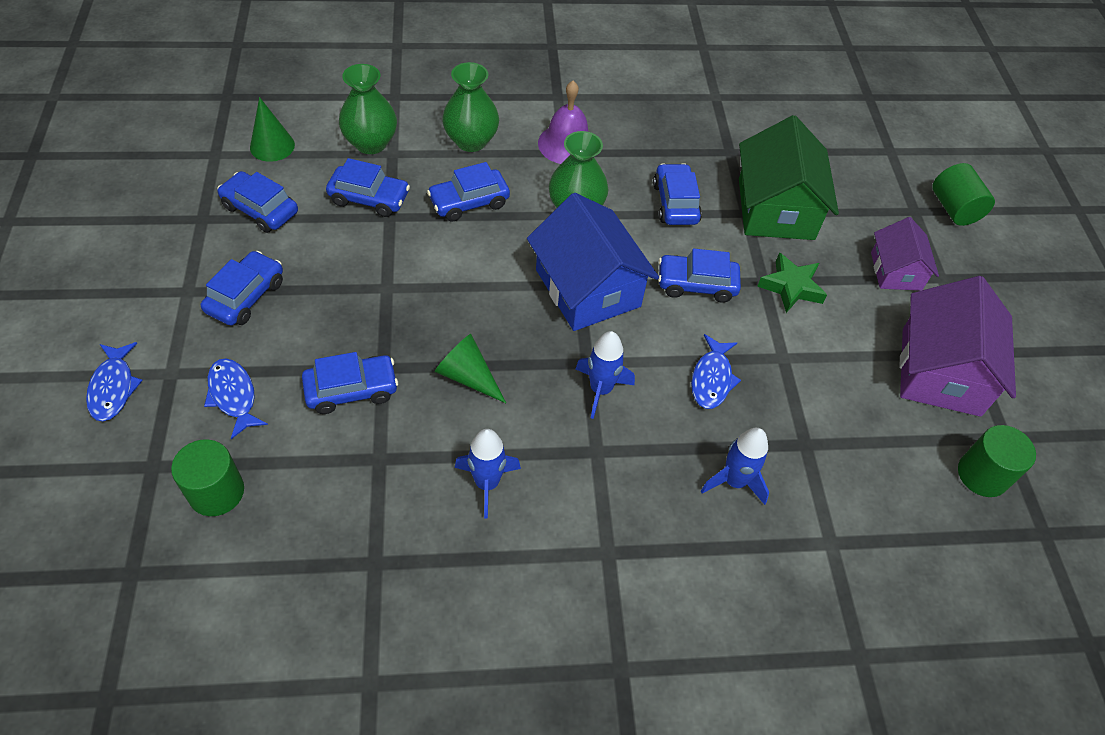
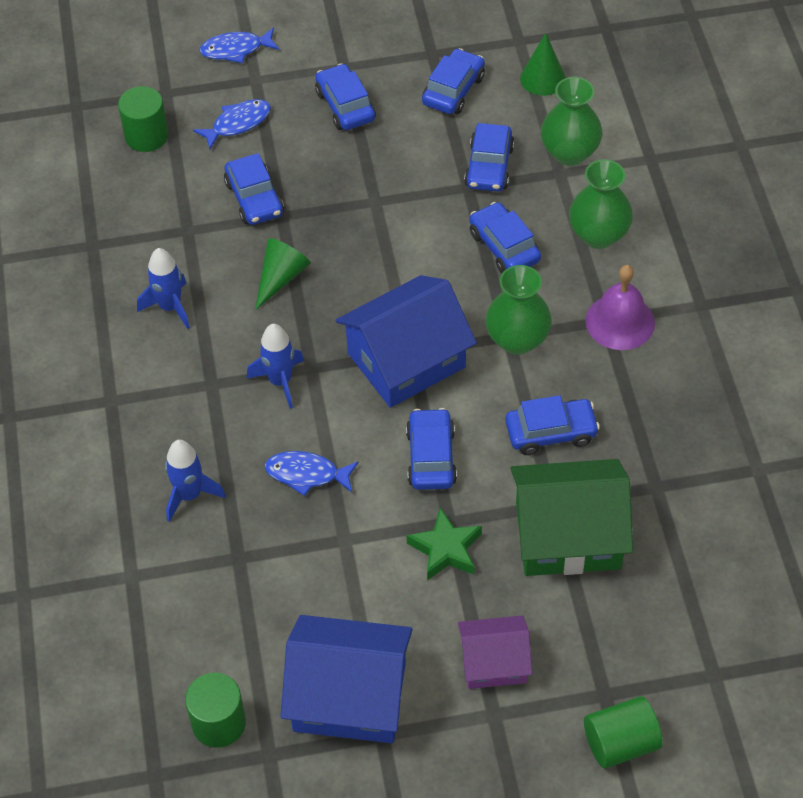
camera: 90 degrees right, 0 degrees up
(246, 296) = (345, 106): blue car -> blue car turned 135 degrees counterclockwise
(940, 371) = (349, 696): purple house -> blue house

